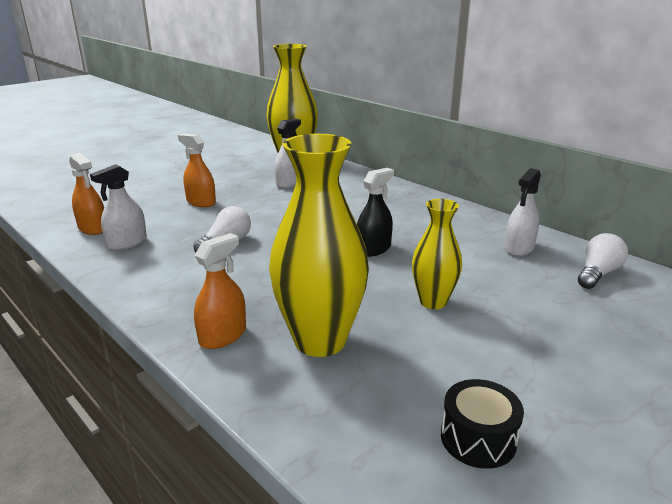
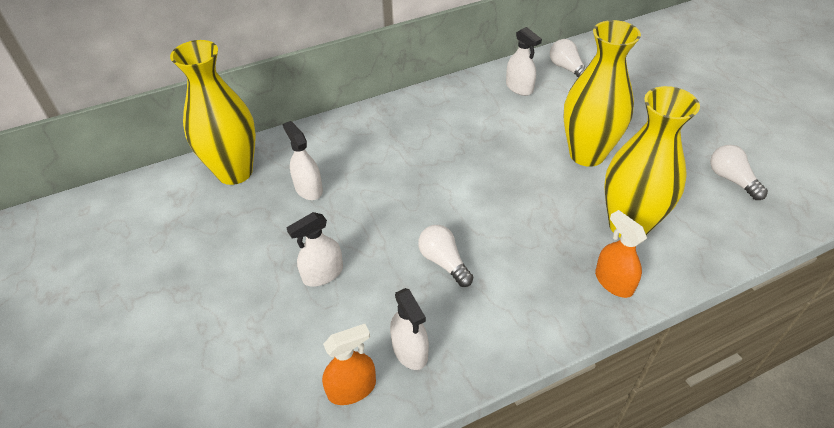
camera: 70 degrees left, 20 degrees up
(201, 202) = (323, 274): orange spray bottle -> white spray bottle
(373, 249) = (493, 163): black spray bottle -> none
(433, 302) = (587, 154): yellow vase -> yellow vase, size x1.73
(478, 438) = (731, 179): black drum -> white light bulb

